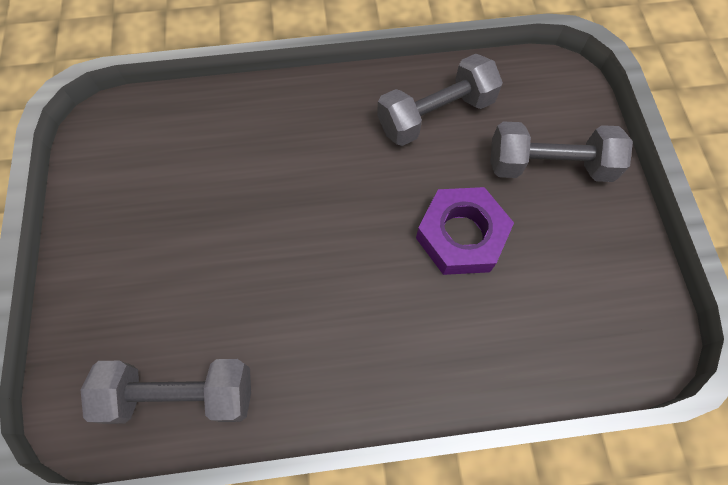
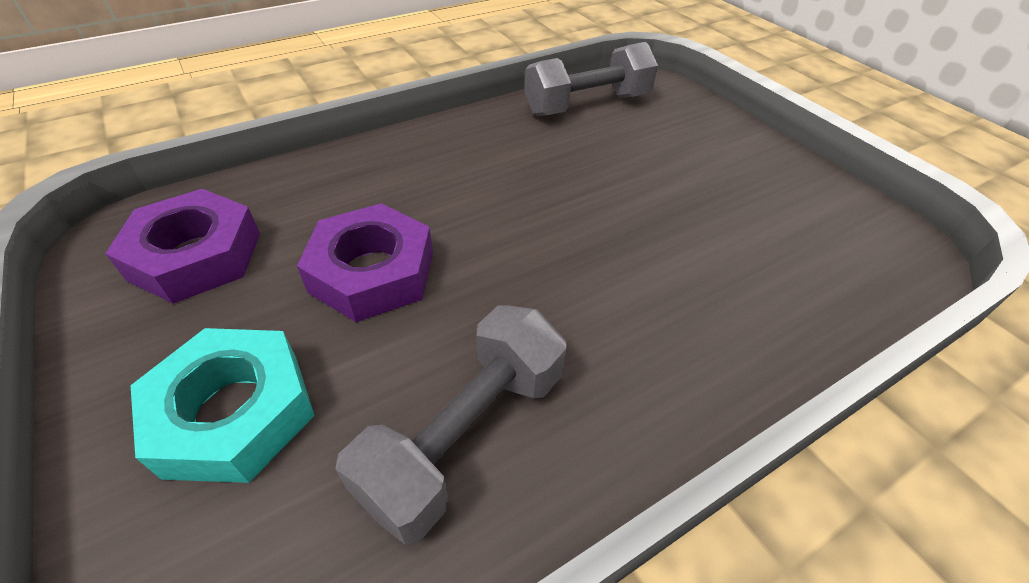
camera: 155 degrees right, 20 degrees down
(549, 166) = (234, 412): grey dumbbell -> turquoise nut
(586, 298) = (196, 256): none -> purple nut

